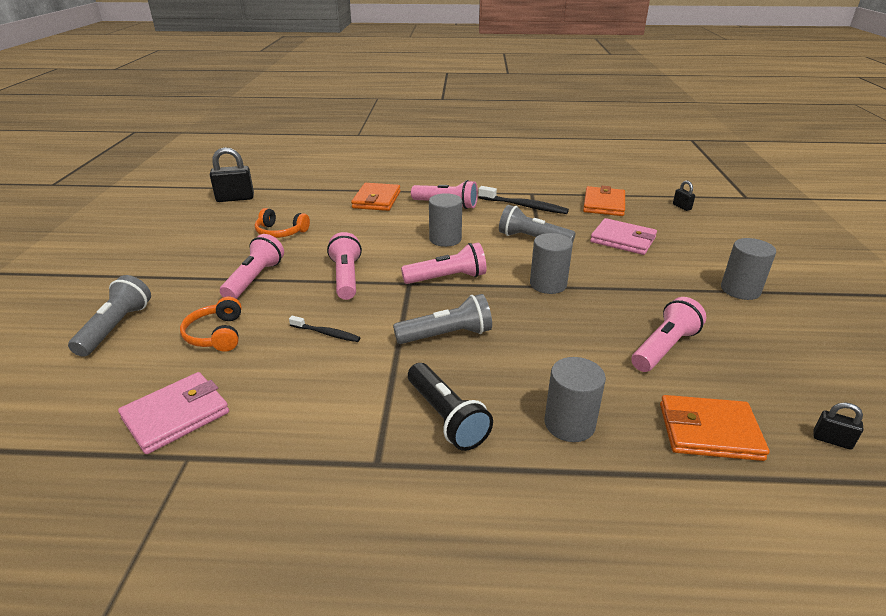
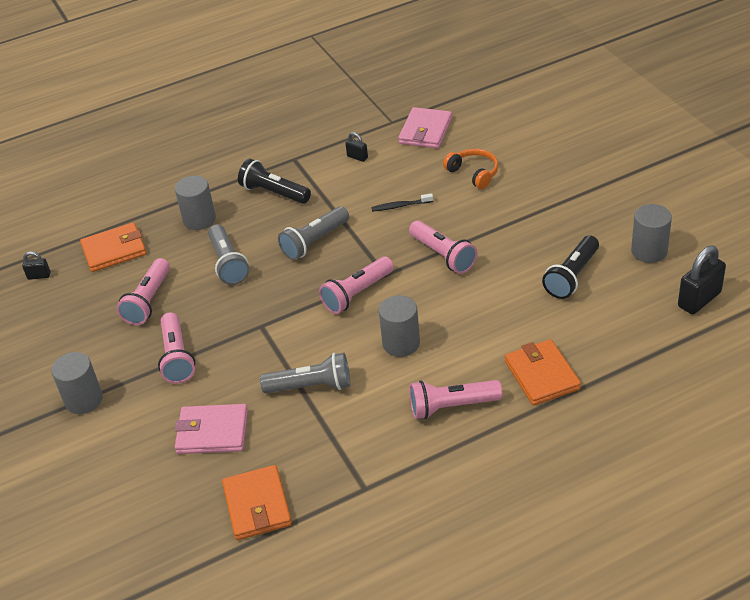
camera: 155 degrees right, 10 degrees up
(116, 327) = (547, 148): grey flashlight -> grey flashlight (228, 263)
(254, 279) = (515, 220): pink flashlight -> pink flashlight (177, 357)
(280, 232) = (572, 276): orange headphones -> black flashlight
(524, 206) = (355, 449): black toothbrush -> none
(548, 284) = (264, 327): grey cylinder -> grey cylinder (649, 251)
(681, 207) = (151, 550): black padlock -> black padlock (357, 157)

